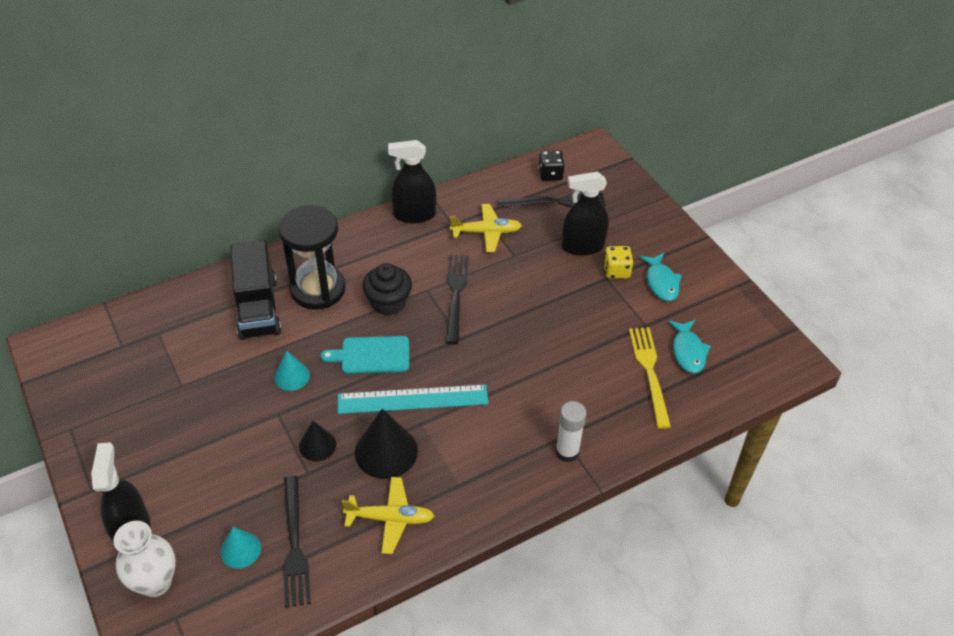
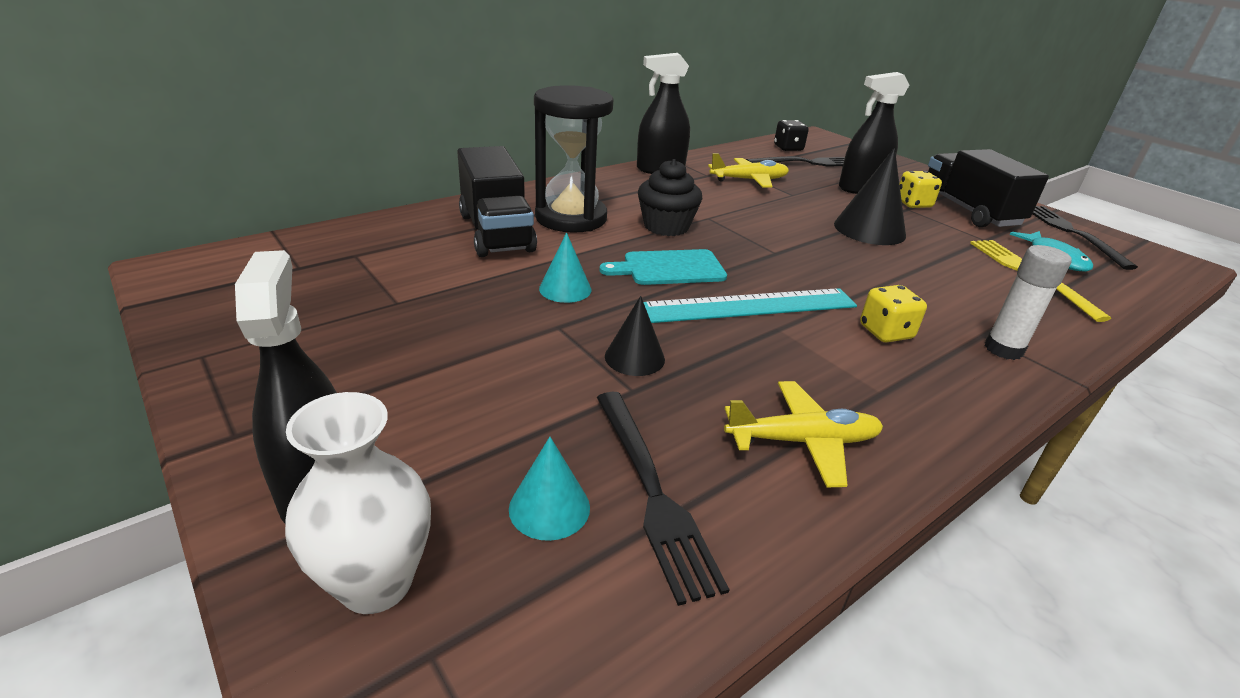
camera: 10 degrees left, 15 degrees down
(386, 451) = (745, 360): black cone -> black cone (869, 229)
(456, 294) = (746, 220): black fork -> black fork (1072, 233)
(494, 431) = (885, 332): none -> yellow dice
(661, 282) = (968, 210): turquoise fish -> black truck

